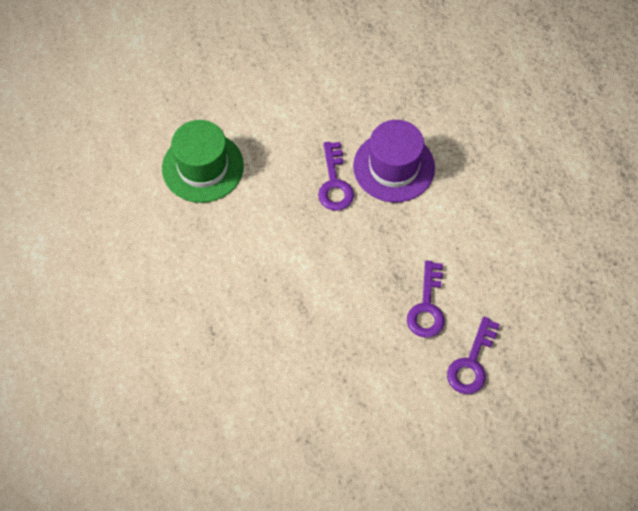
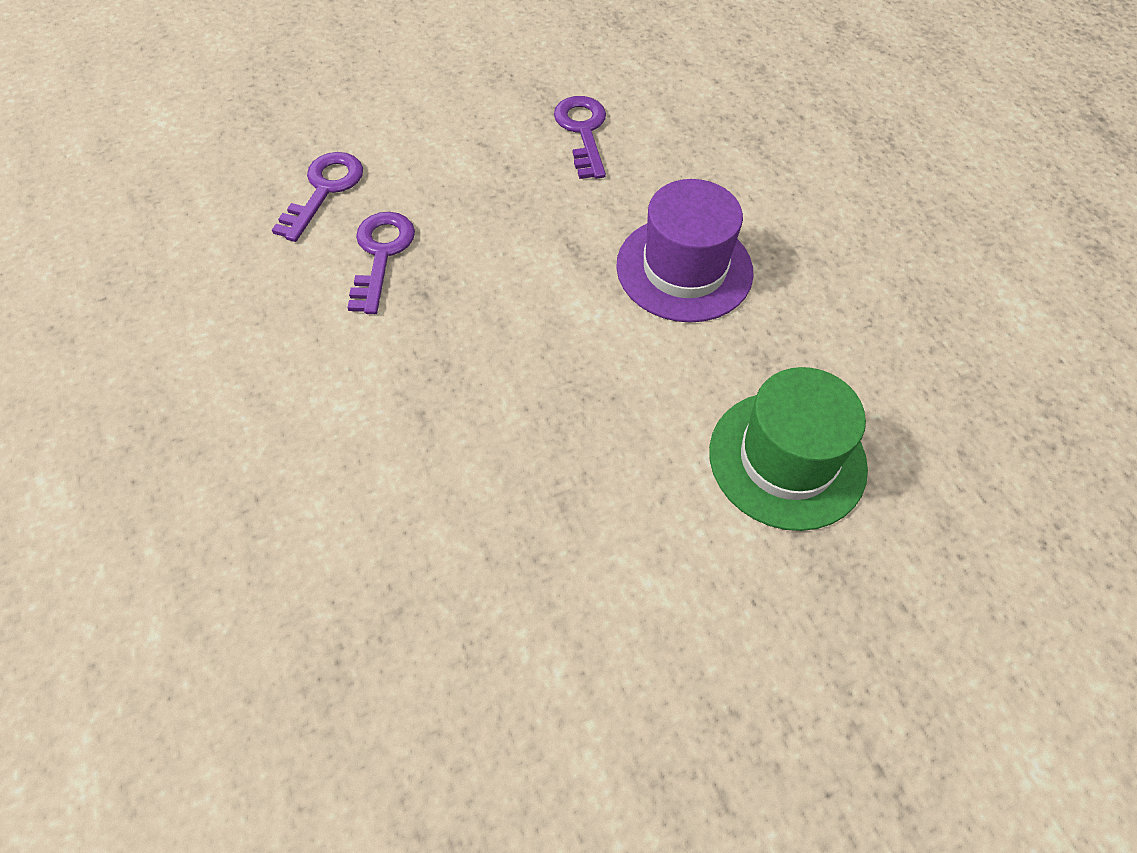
camera: 175 degrees right, 5 degrees down
(334, 183) = (532, 440): purple key -> purple key (582, 131)
(394, 167) = (418, 477): purple hat -> purple hat (684, 269)

